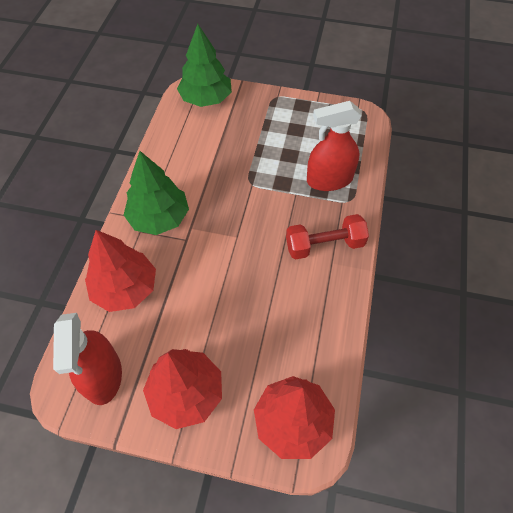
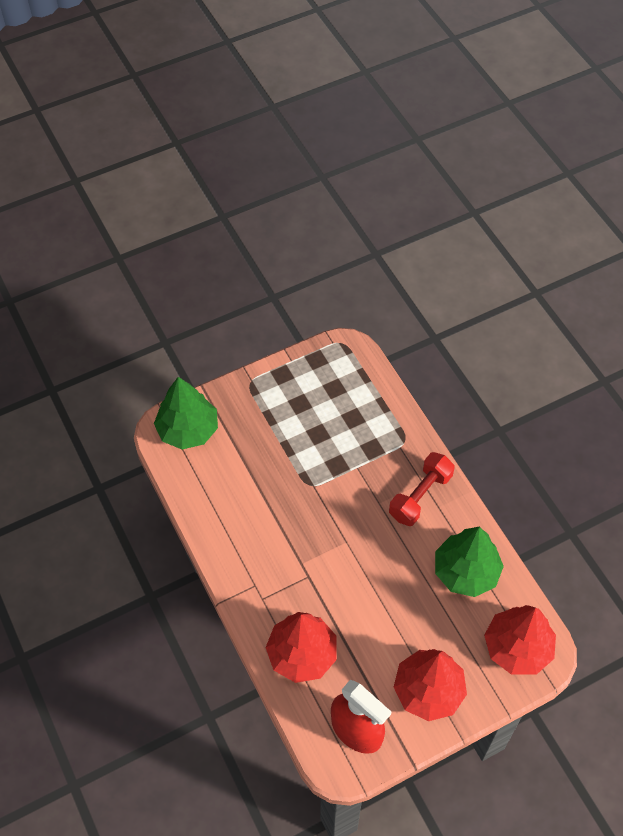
camera: 40 degrees left, 0 degrees up
(159, 218) = (266, 575): green tree -> green tree (466, 572)
(329, 180) = (372, 434): red spray bottle -> none

